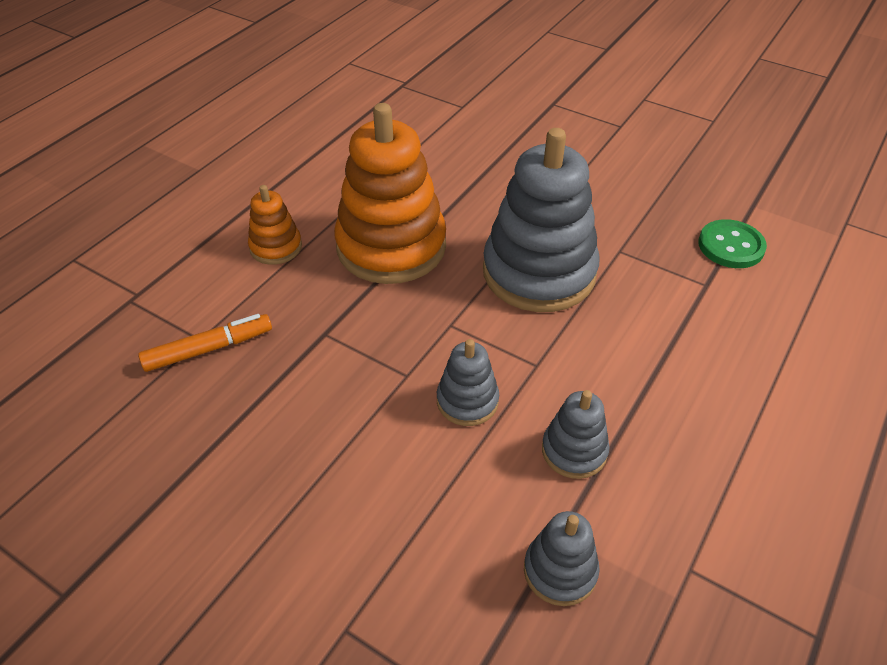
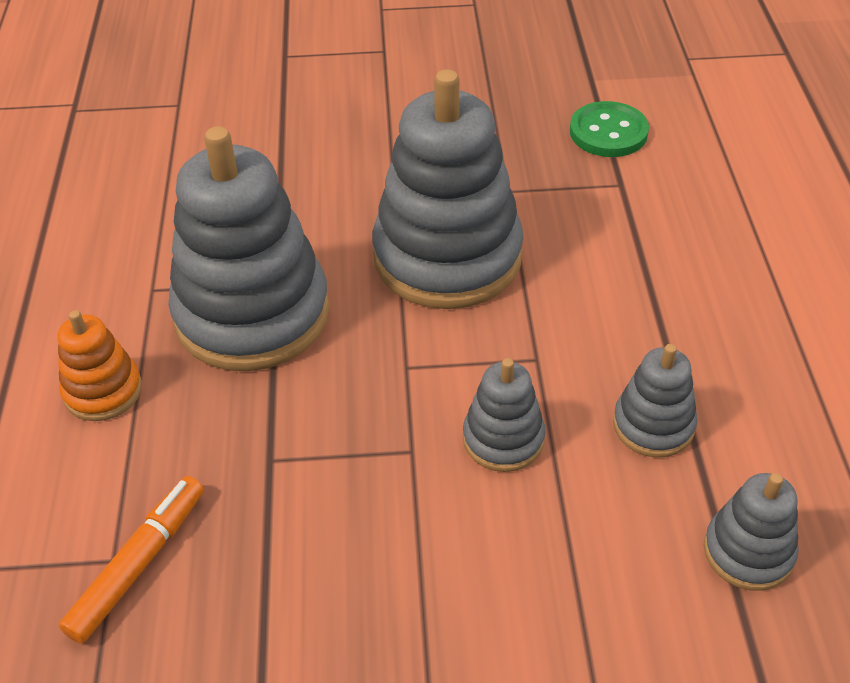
camera: 35 degrees left, 0 degrees up
(391, 247) = (252, 314): orange stacking toy -> grey stacking toy

